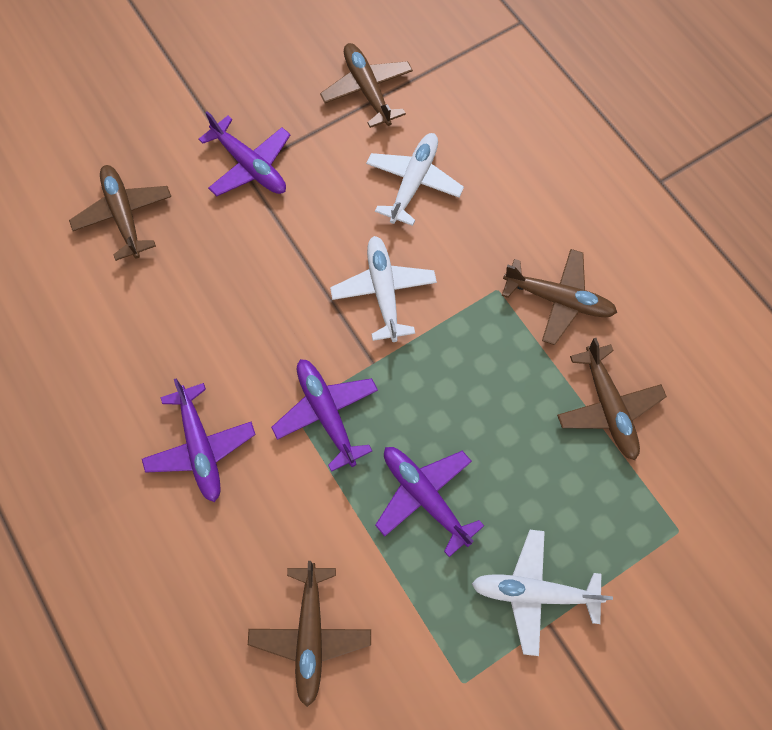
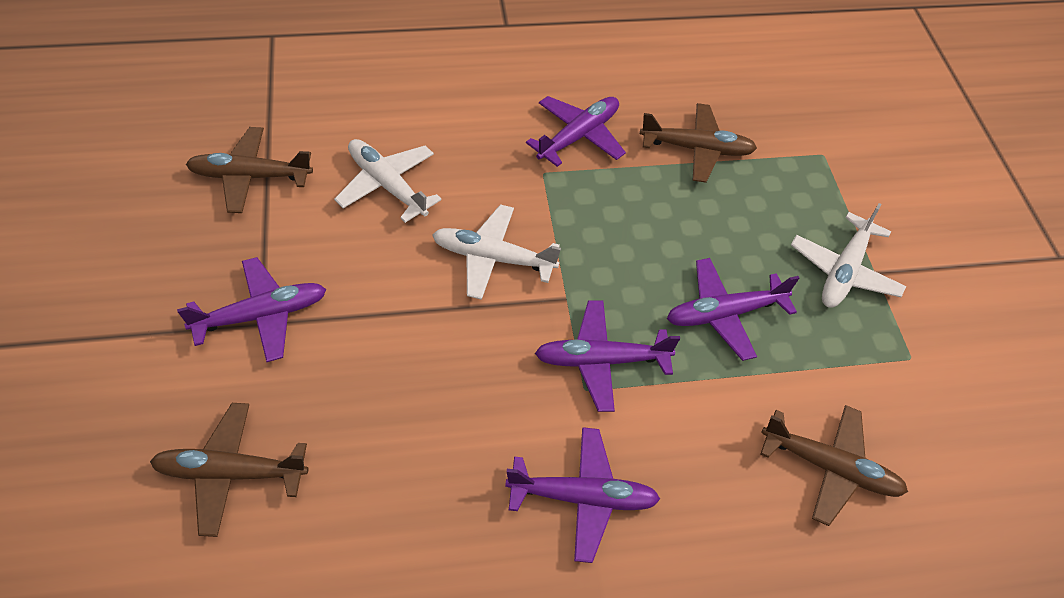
camera: 70 degrees left, 15 degrees down
(558, 299) = (578, 136): brown plane -> purple plane

